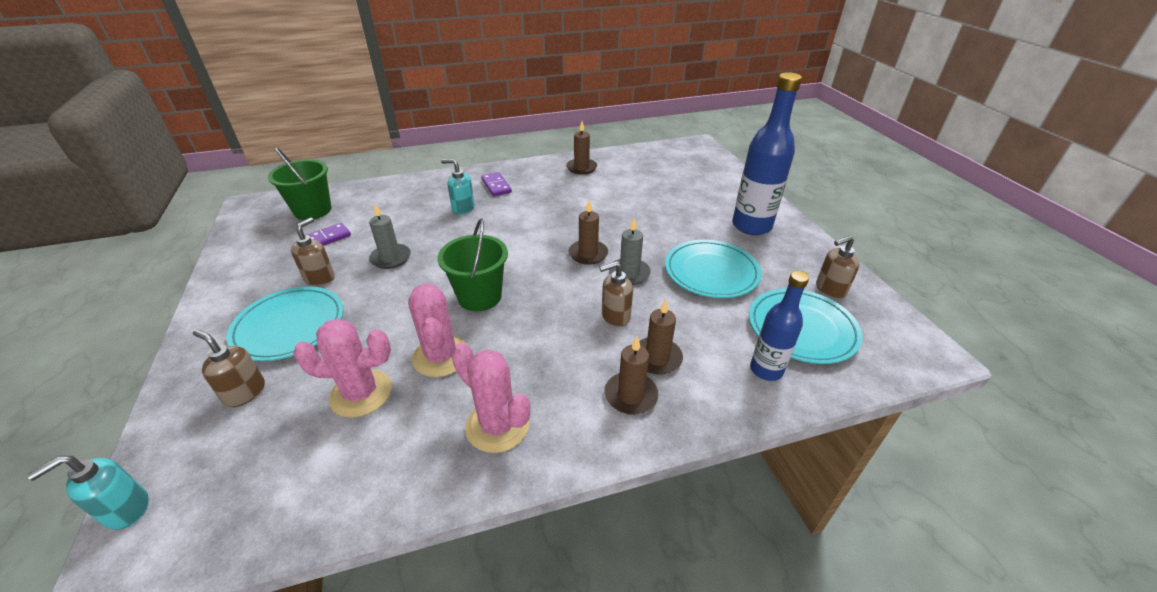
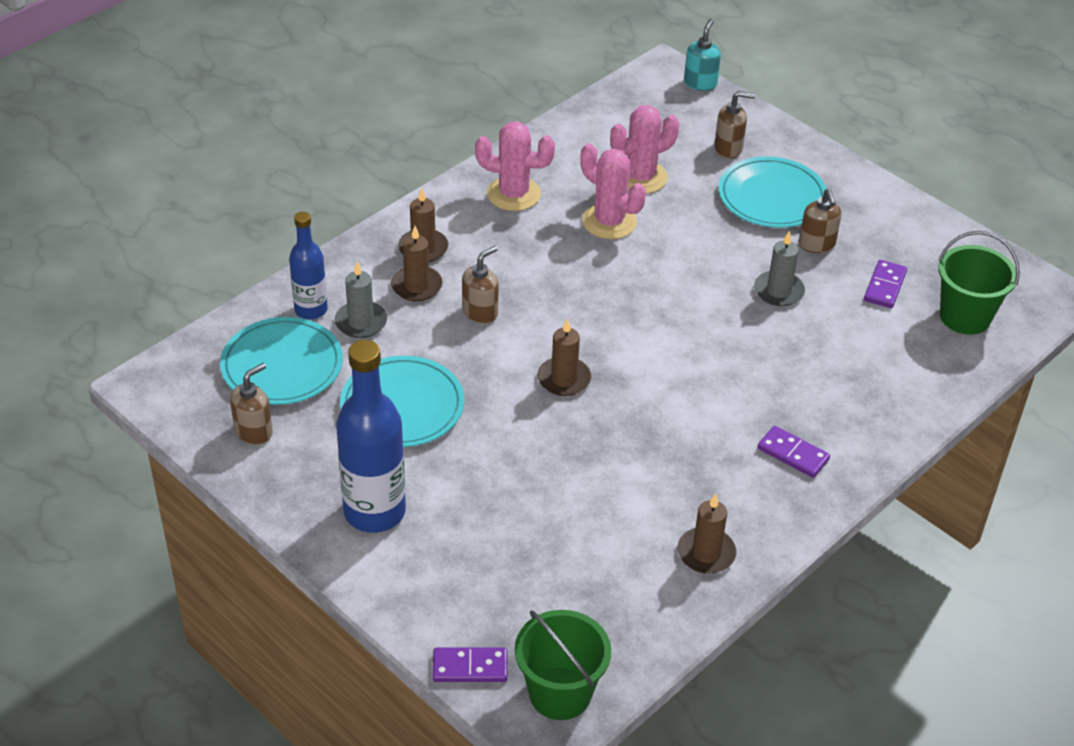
camera: 150 degrees right, 5 degrees up
(463, 208) = (788, 393): turquoise soap dispenser -> none
(480, 296) = (634, 284): green bucket -> green bucket (560, 693)
(629, 273) = (497, 369): grey candle -> grey candle (361, 322)
(723, 165) = (470, 667): none -> purple domino

